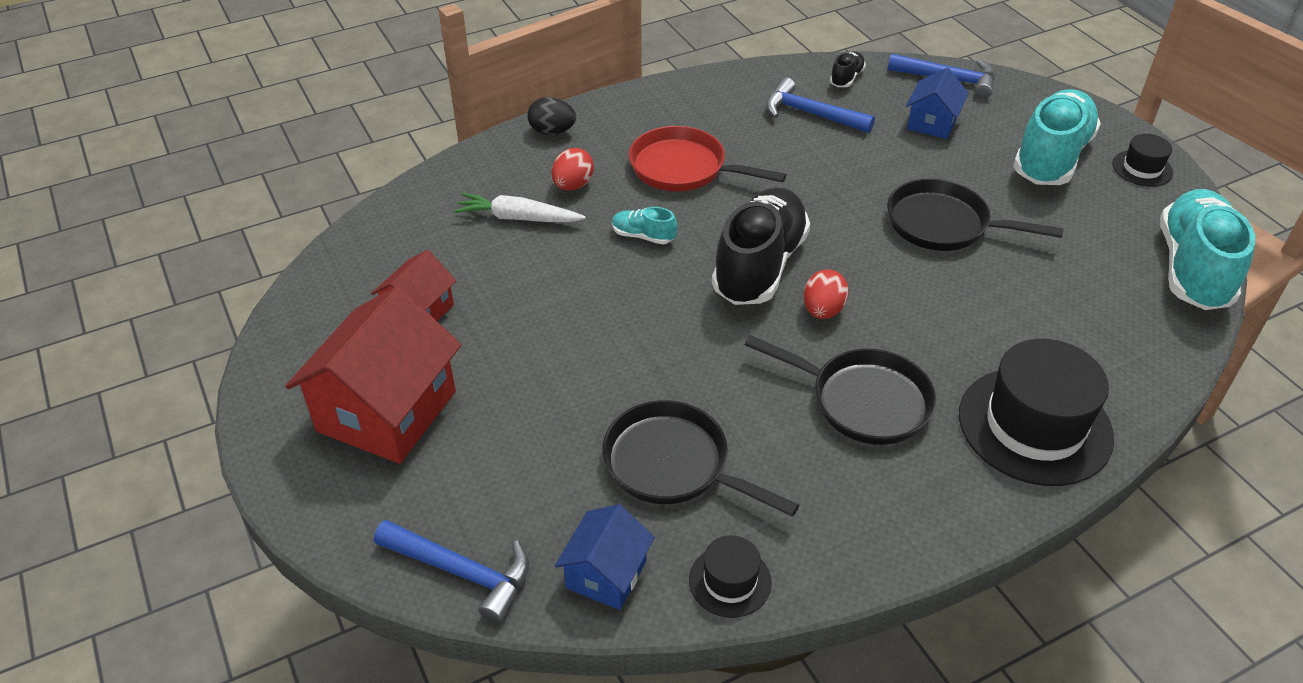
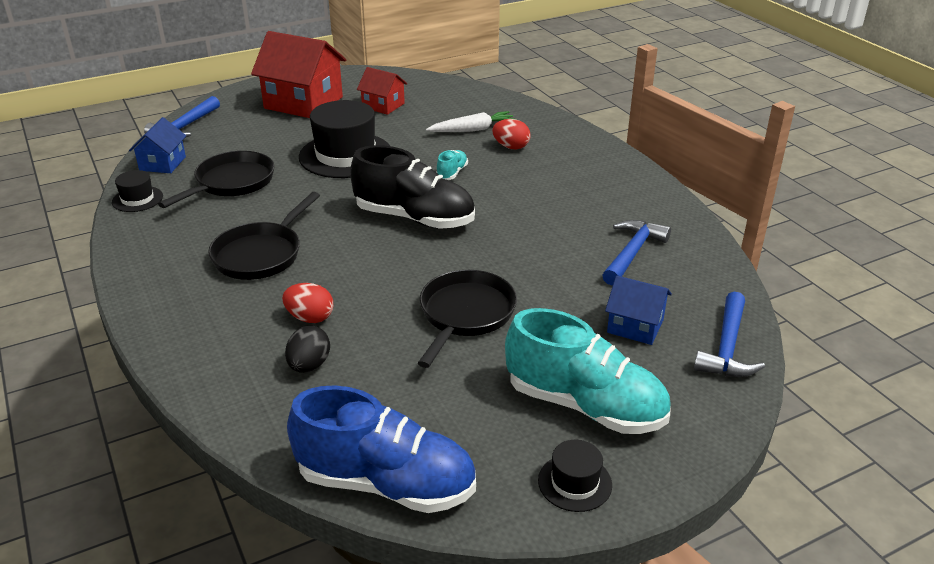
camera: 90 degrees right, 10 degrees down
(518, 218) = (473, 130): white carrot -> white carrot turned 60 degrees clockwise
(552, 131) = (578, 138): black egg -> black egg (309, 365)
(606, 574) = (162, 163): blue house -> blue house turned 75 degrees clockwise
(683, 168) = (537, 189): red pan -> none
(823, 310) = (359, 243): red egg -> red egg (310, 318)
(846, 78) = (704, 278): black shoe -> none
(1034, 425) = (208, 332): black hat -> black hat (345, 155)
(1193, 268) = (386, 483): turquoise shoe -> blue shoe

